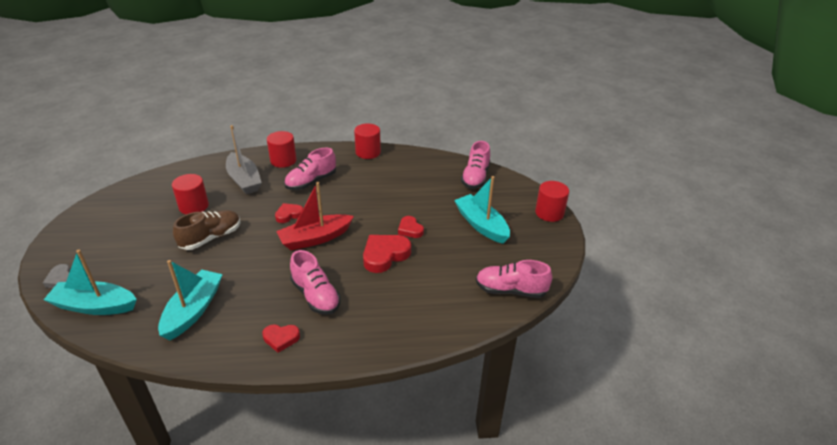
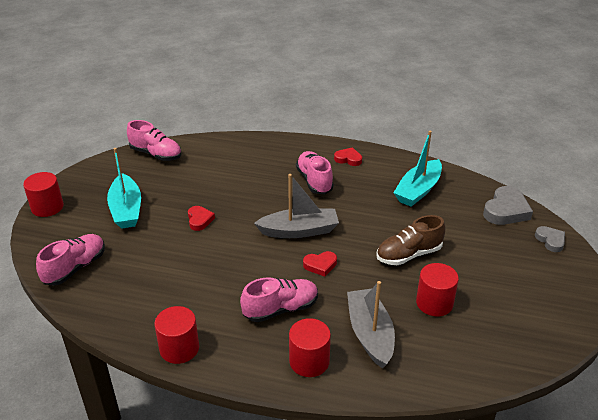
camera: 160 degrees left, 0 degrees up
(95, 306) = (506, 210): turquoise boat -> grey heart
(315, 238) = (299, 231): red boat -> grey boat
(385, 255) = (239, 201): red heart -> none

